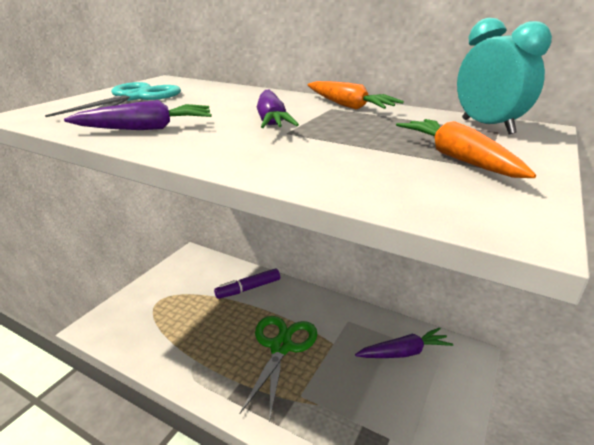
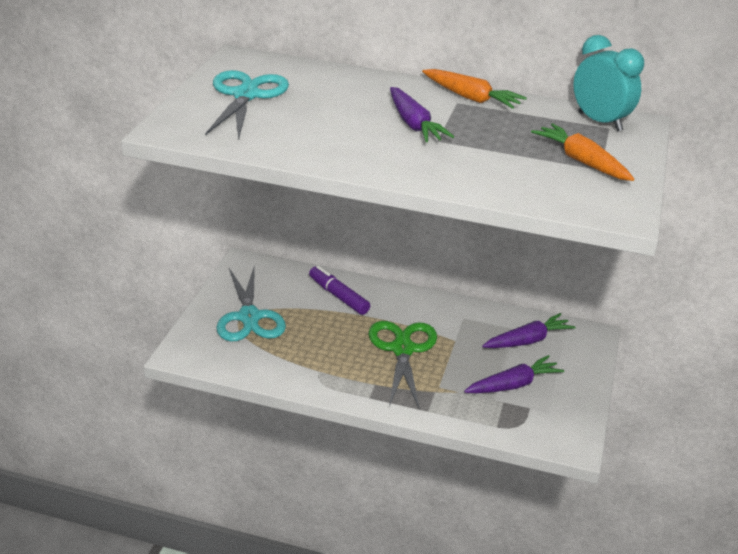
camera: 15 degrees left, 5 degrees up
(146, 128) = (311, 143): purple carrot -> purple carrot (513, 385)
(167, 299) = (249, 317): none -> turquoise scissors
(248, 288) = (338, 296): purple marker -> purple marker turned 90 degrees clockwise

